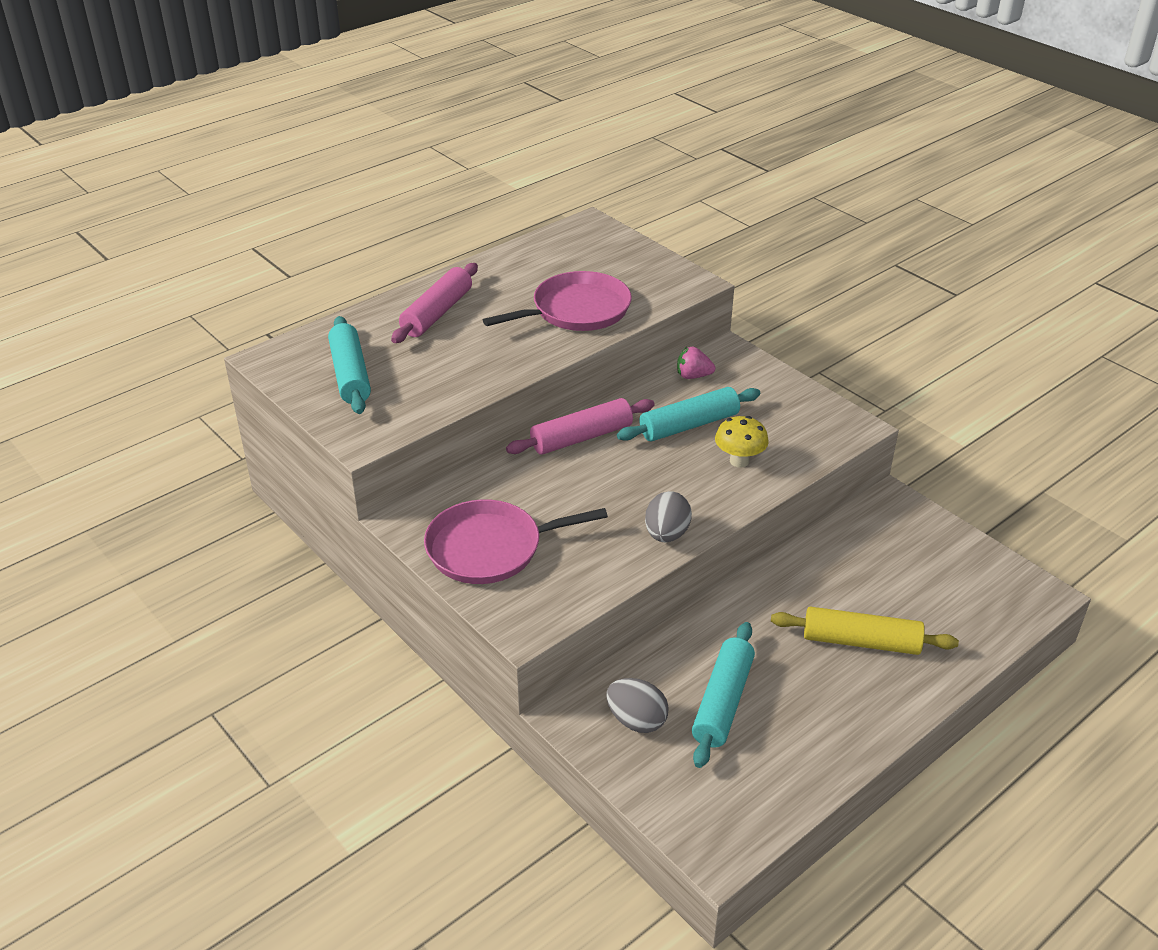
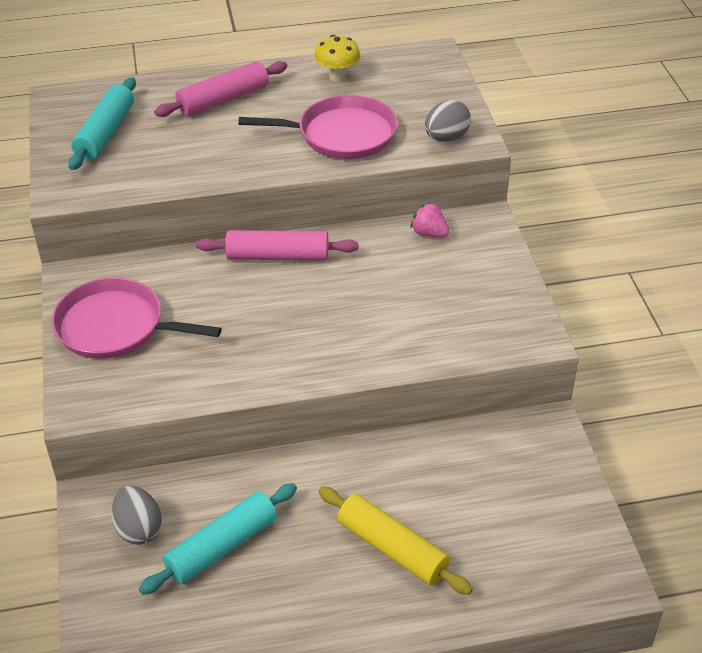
camera: 30 degrees right, 5 degrees up
(666, 534) = (267, 373): grey egg -> grey egg (446, 138)
(689, 425) = (381, 279): turquoise rolling pin -> none
(739, 461) = (394, 330): yellow mushroom -> yellow mushroom (337, 76)

